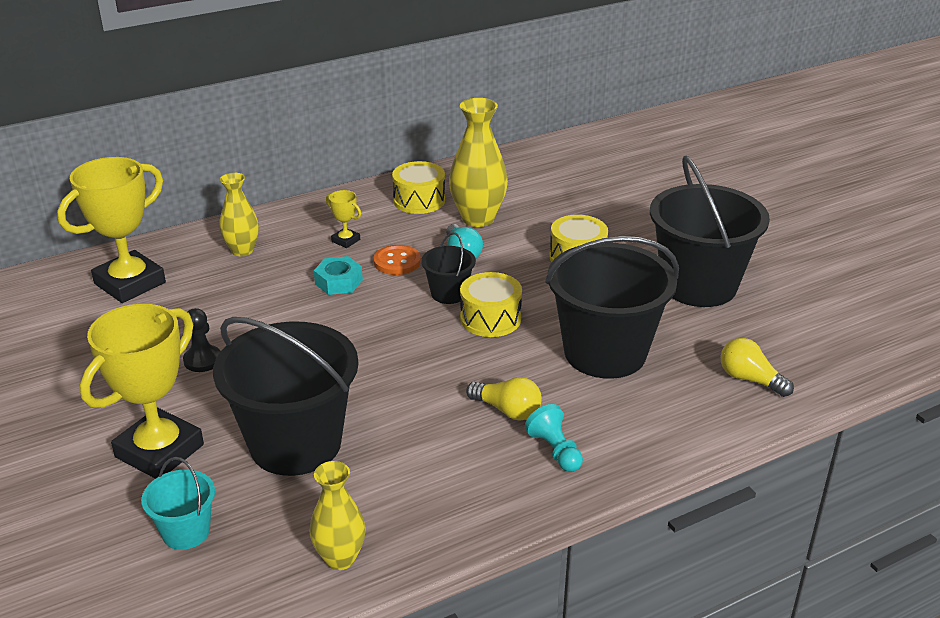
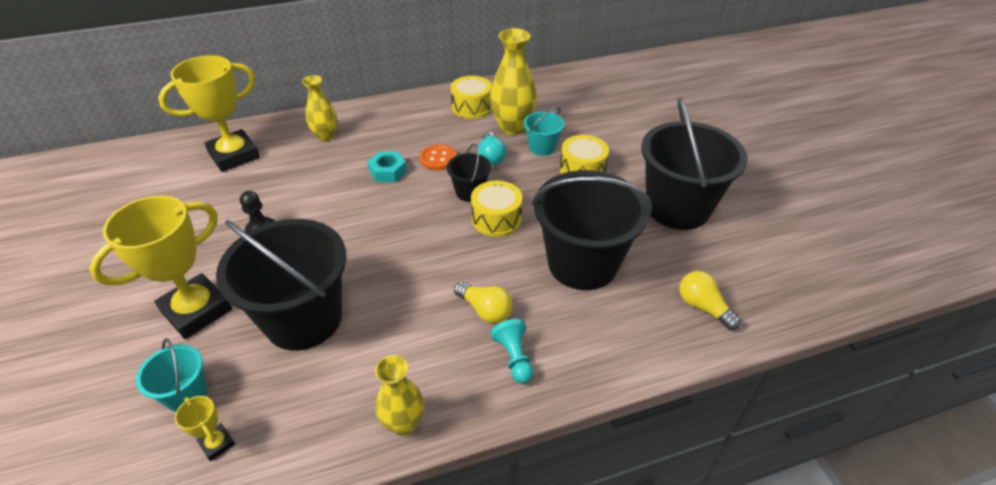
camera: 10 degrees right, 10 degrees up
(340, 558) = (299, 443): yellow vase -> yellow vase (404, 423)
(346, 240) = (405, 136): yellow trophy -> yellow trophy (217, 444)
(521, 237) = (542, 147): none -> turquoise bucket

